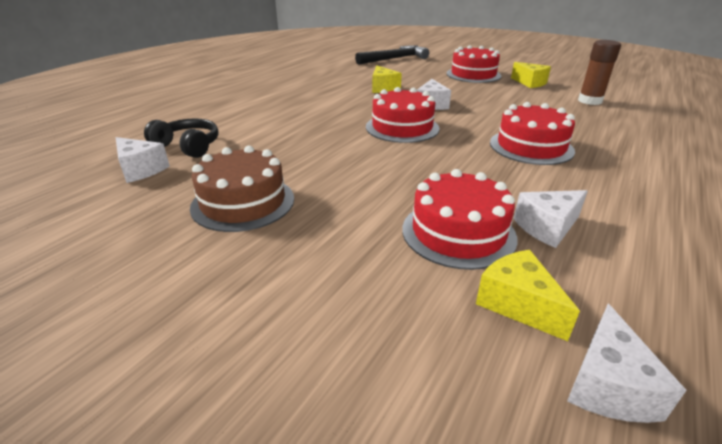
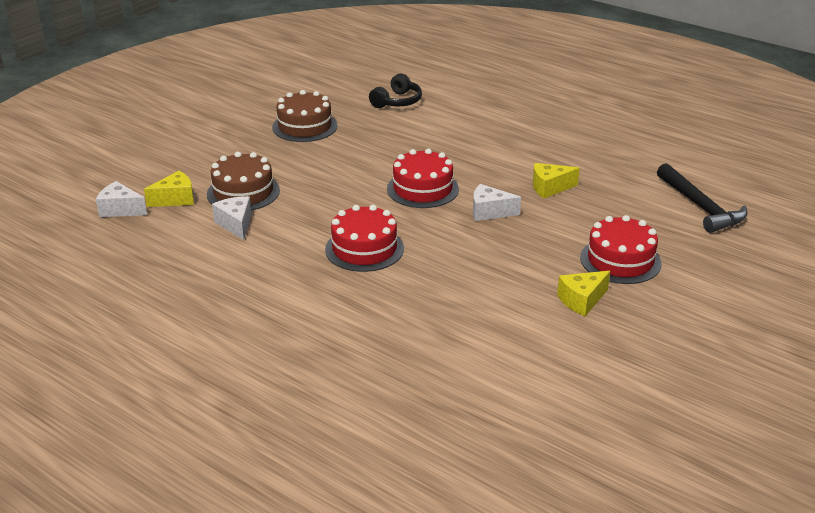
camera: 95 degrees right, 0 degrees up
(141, 169) = (360, 91): white cheese -> none
(458, 233) = (243, 192): red cake -> brown cake
(590, 101) = (499, 329): brown glue stick -> none

